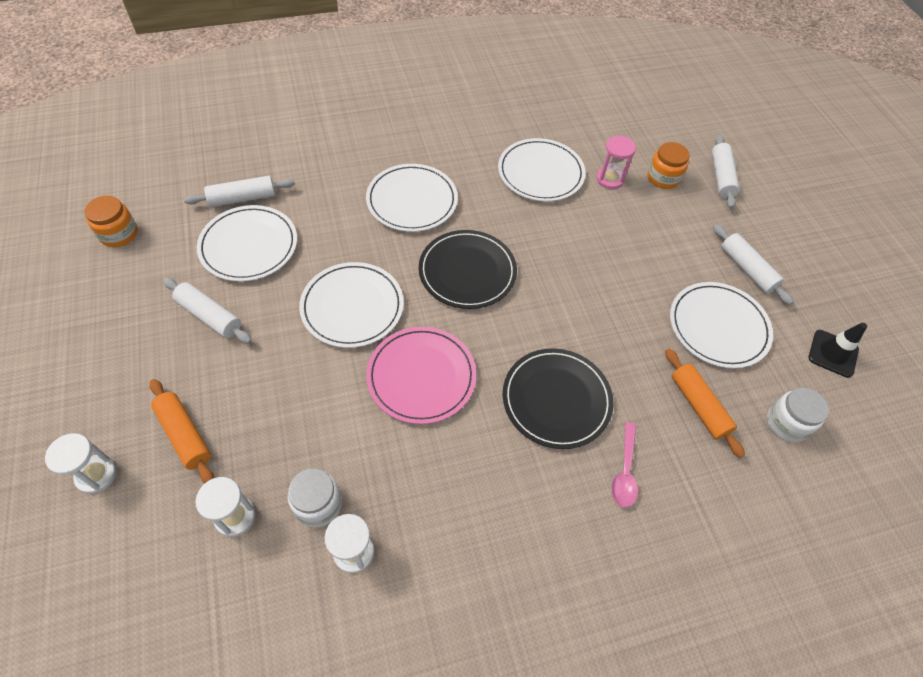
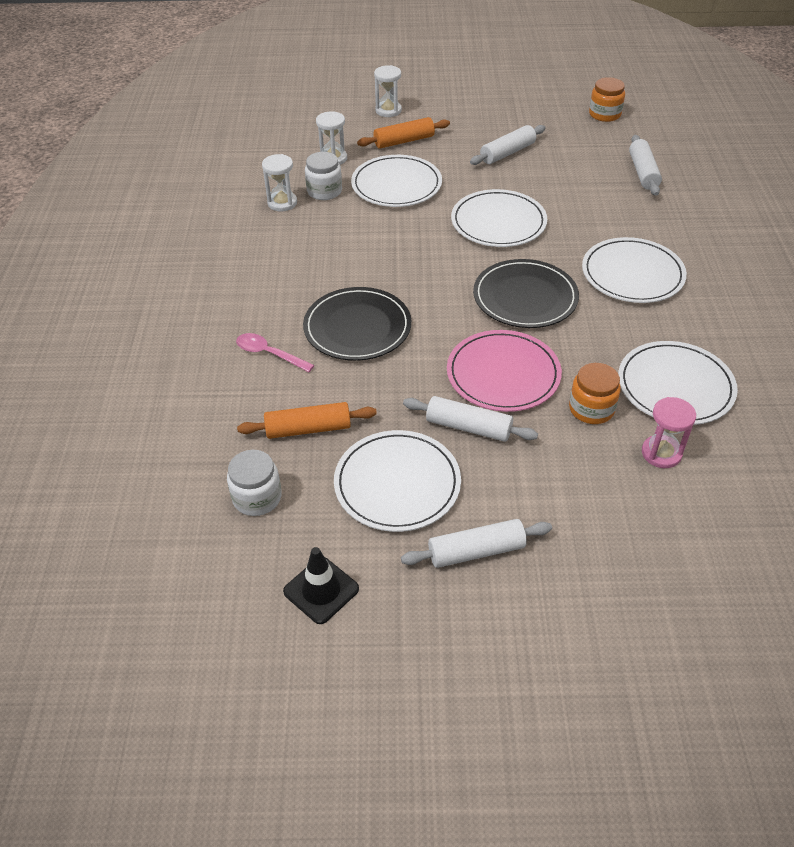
camera: 110 degrees right, 10 degrees down
(249, 246) = (581, 173): white plate -> white plate (396, 185)
(421, 376) = (412, 251): pink plate -> pink plate (503, 374)
(663, 178) = (662, 516): orange jar -> orange jar (591, 409)
(721, 177) = (662, 594): white rolling pin -> white rolling pin (468, 427)

